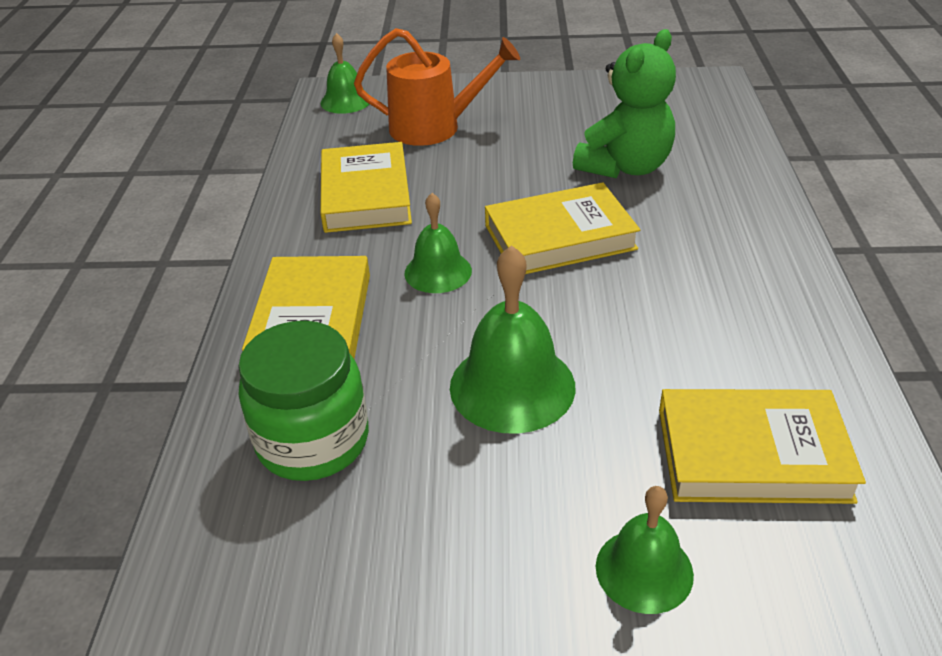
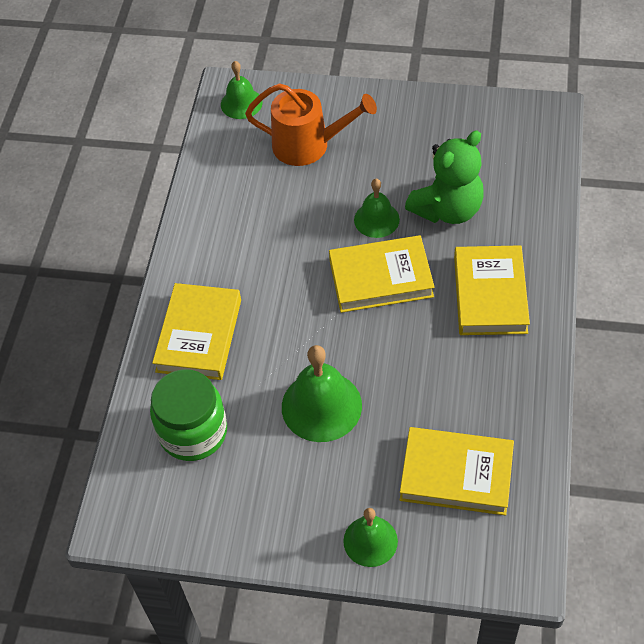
camera: 10 degrees right, 15 degrees up
(366, 195) = (246, 217): yellow book -> yellow book (490, 294)
(438, 272) = (289, 301): green bell -> green bell (376, 219)

